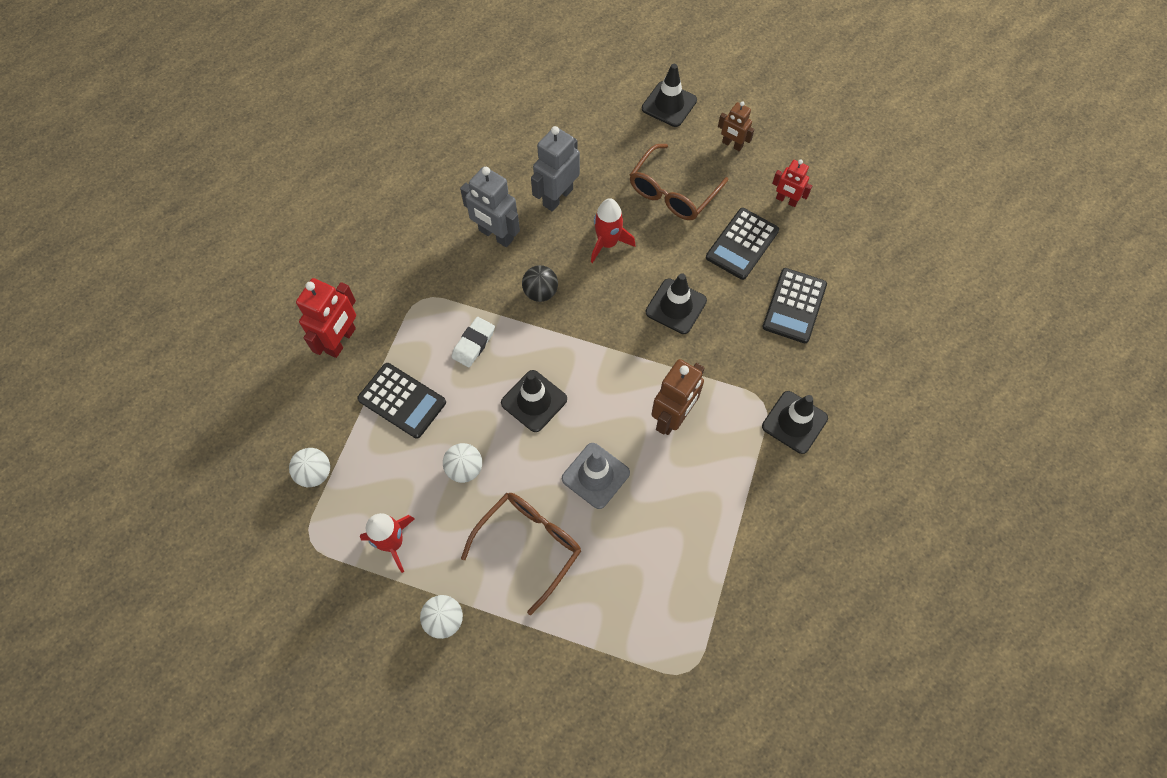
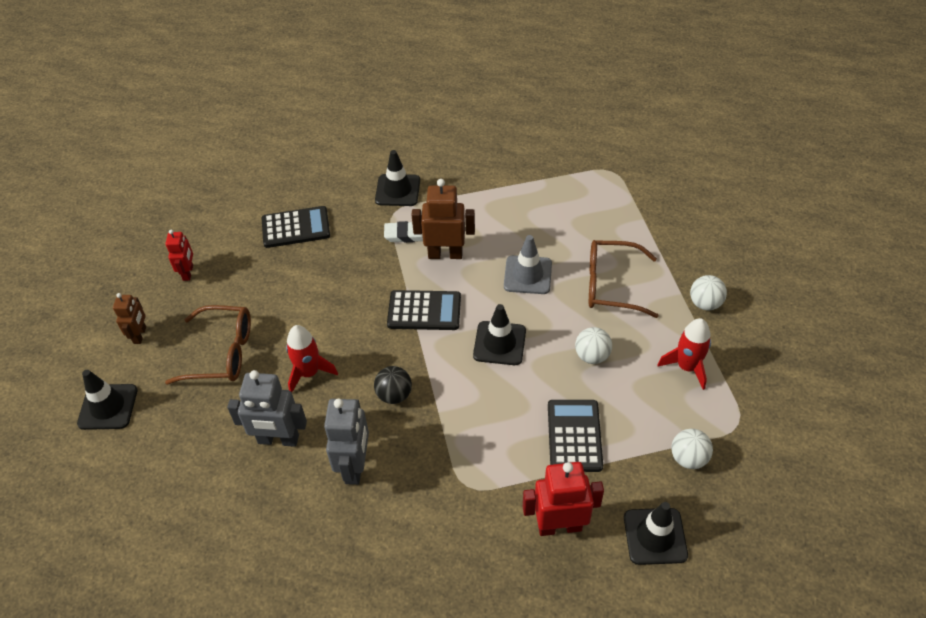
camera: 120 degrees left, 15 degrees down
(473, 344) = (481, 415): white eraser -> white eraser (406, 235)
(676, 306) = (344, 296): black traffic cone -> black traffic cone (655, 536)
(742, 244) = (253, 282): black calculator -> black calculator (424, 311)

